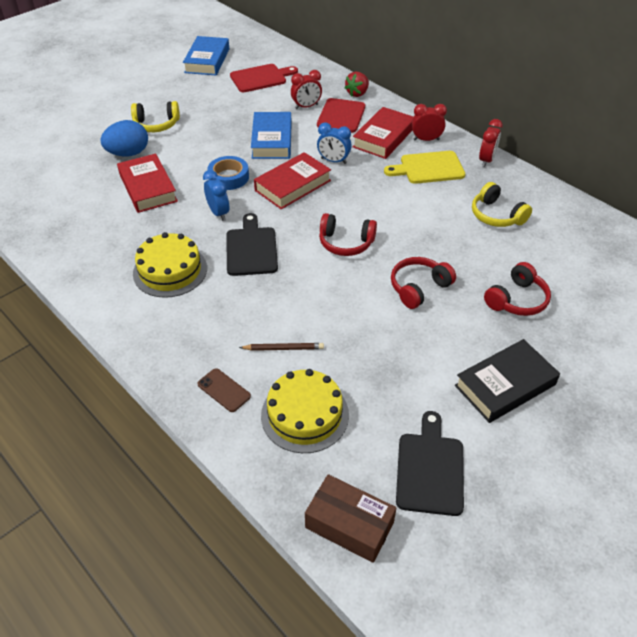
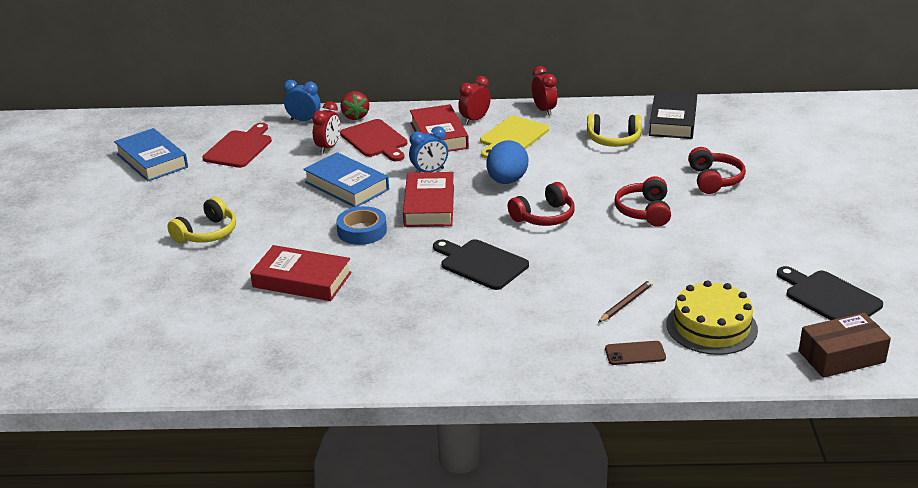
camera: 45 degrees left, 15 degrees down
(128, 153) = (225, 268): blue egg -> blue egg (507, 181)
(170, 270) = (444, 318): yellow cake -> none
(218, 213) = (405, 258): blue clock -> blue clock (304, 121)
(505, 385) = (789, 228): black book -> black book (672, 121)

